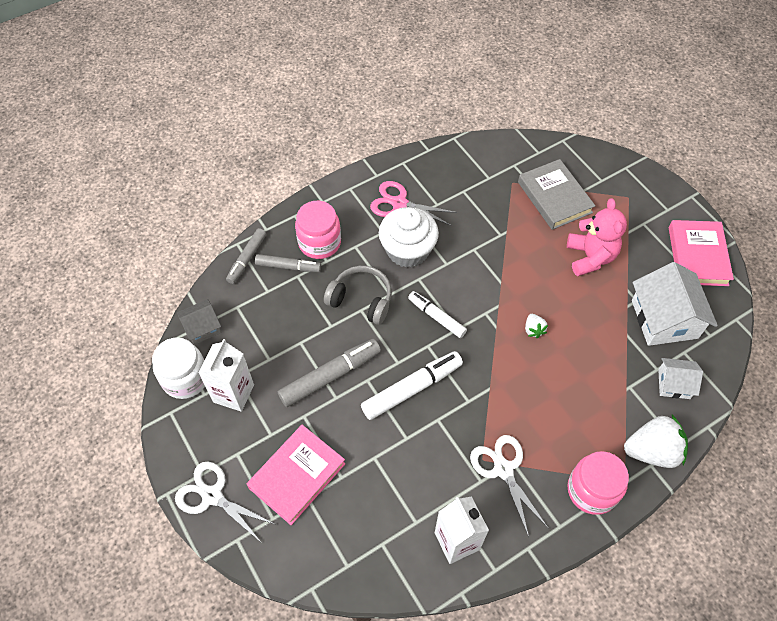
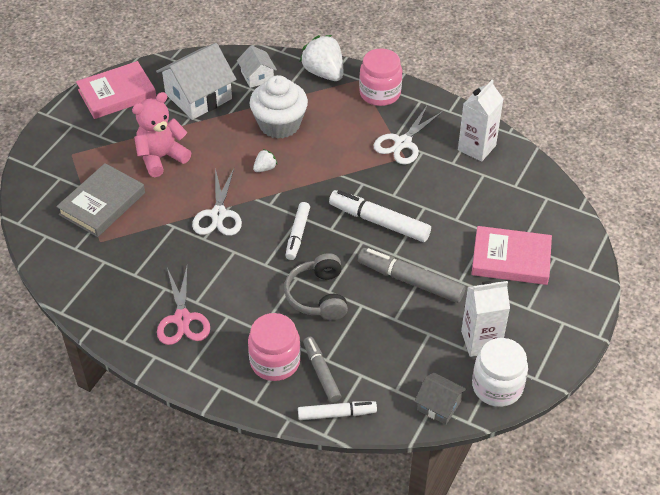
camera: 120 degrees left, 10 degrees down
(212, 496) = (573, 305): white scissors -> white scissors (218, 214)
(247, 259) = (337, 414): grey marker -> white marker
(407, 250) = (237, 286): white cupcake -> white cupcake (279, 124)

